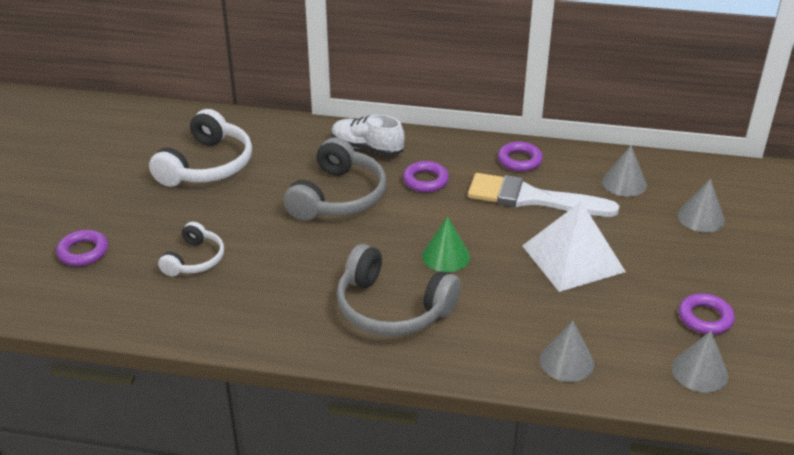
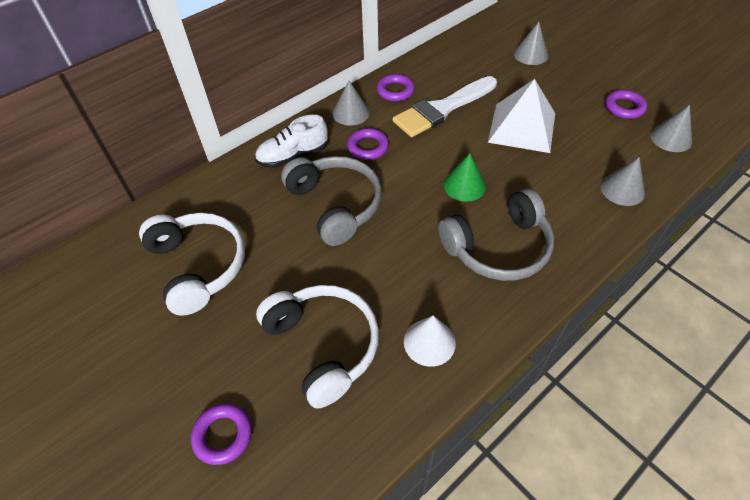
camera: 50 degrees left, 15 degrees up
(194, 259) = (323, 346): white headphones -> white headphones, size x1.72
(249, 312) = (429, 342): none -> white cone
(624, 183) = (467, 63): grey cone -> grey cone (351, 113)

